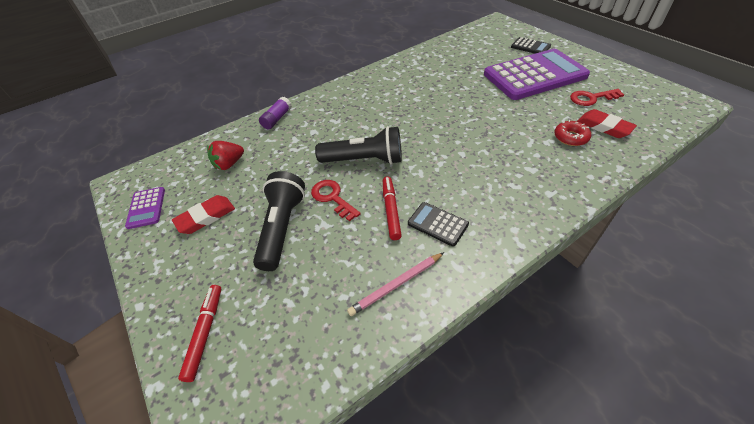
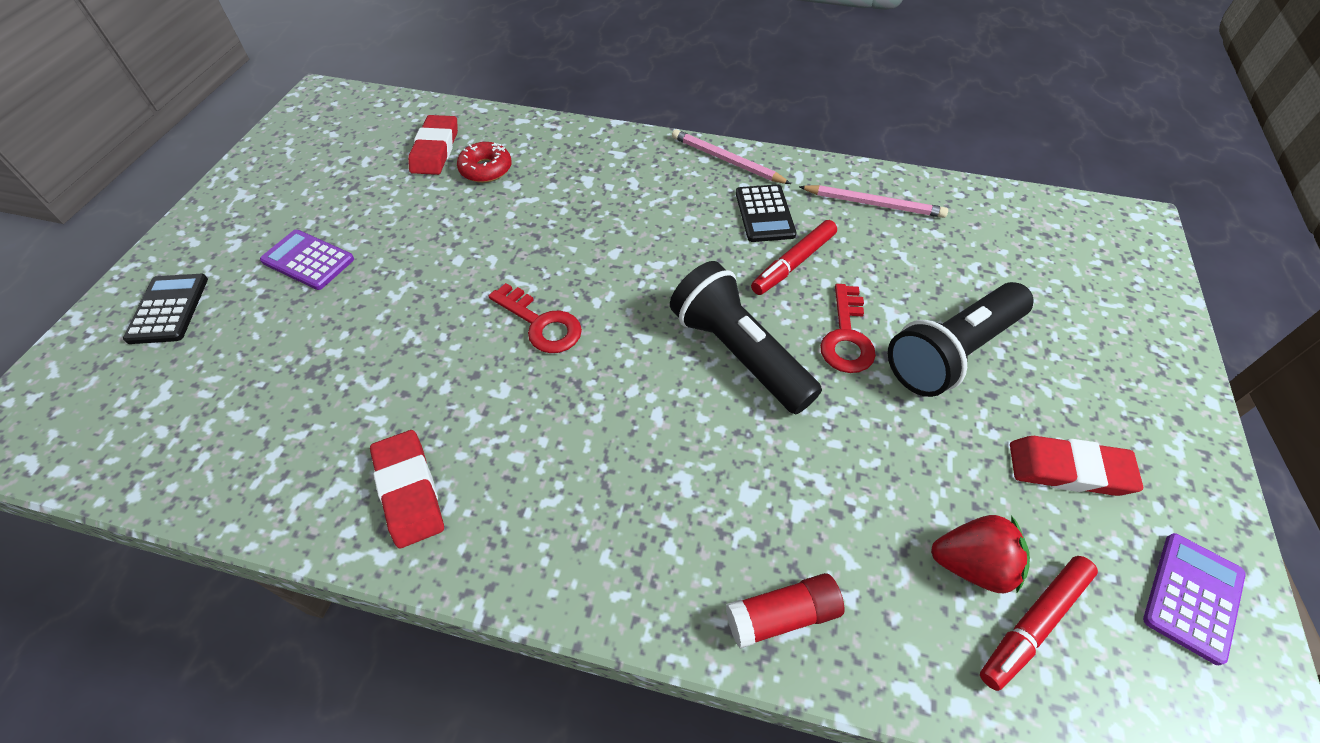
camera: 135 degrees left, 5 degrees up
(205, 333) = (1119, 308): red marker -> red marker (1033, 623)
(277, 119) = (782, 615): purple glue stick -> red glue stick
(399, 73) = (409, 491): none -> red eraser
(503, 239) = (726, 161): none -> pink pencil
(534, 75) = (308, 260): purple calculator -> purple calculator, size x0.42
(591, 98) = (358, 178): red key -> red key (541, 324)

